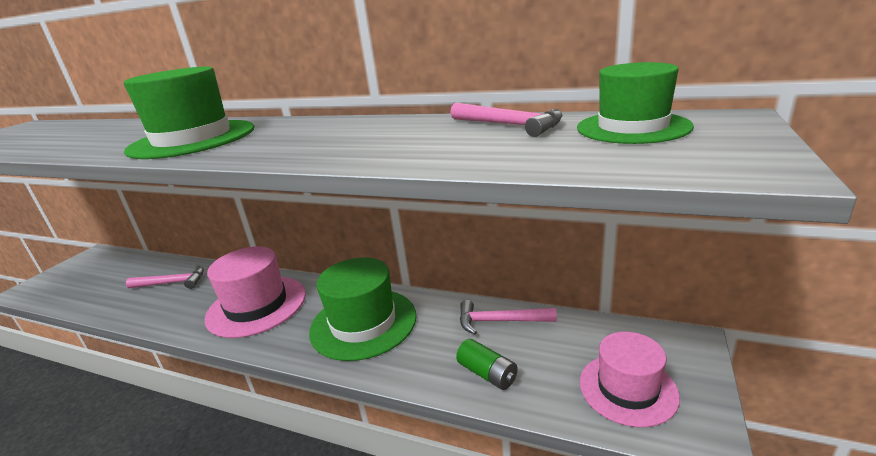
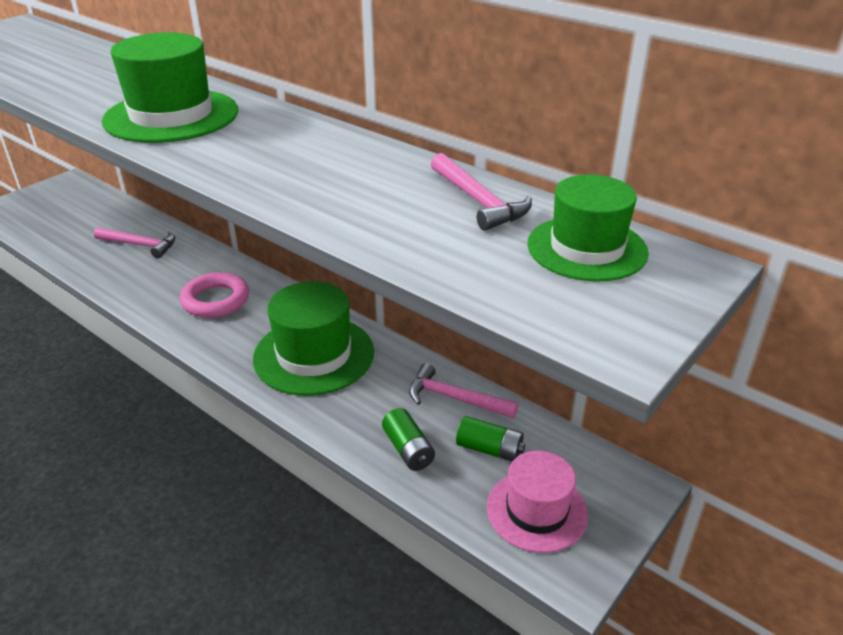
camera: 15 degrees right, 10 degrees up
(257, 306) = (215, 300): pink hat -> pink ring
(554, 351) = (489, 449): none -> green battery

